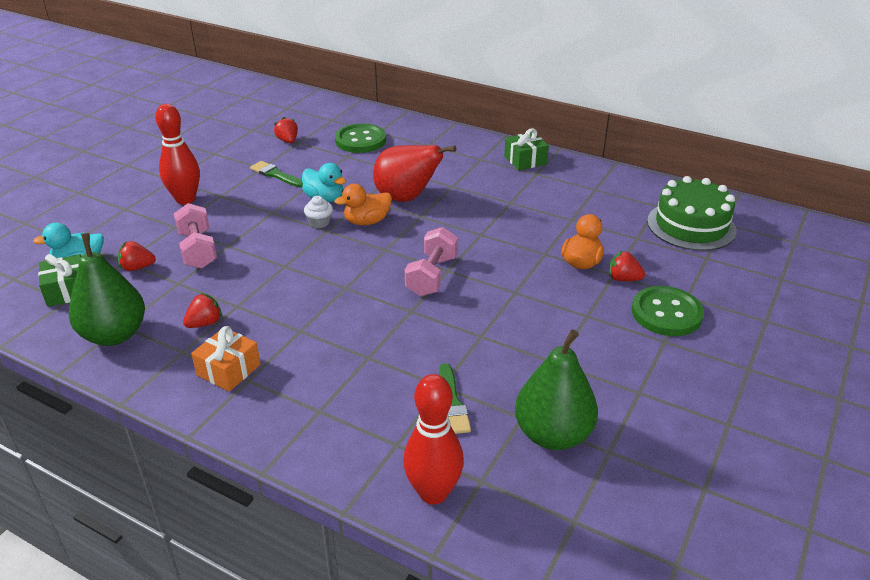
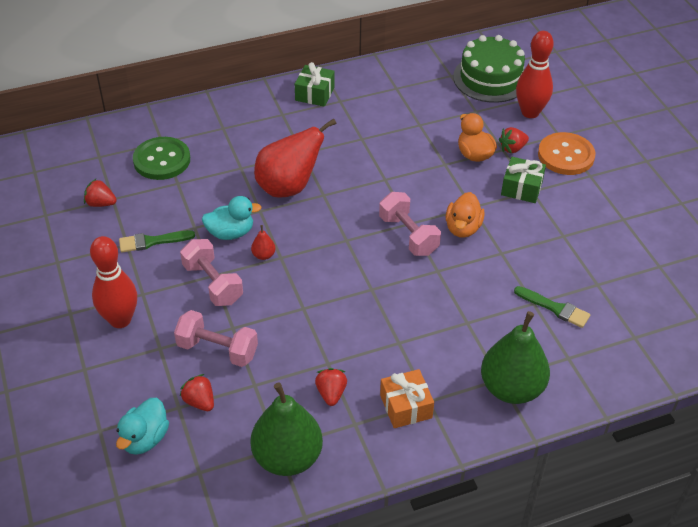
camera: 50 degrees left, 10 degrees up
(67, 291) = (183, 464): green gift -> green gift (521, 188)
(137, 267) = (199, 401): red strawberry -> red strawberry turned 105 degrees clockwise
(263, 216) = (213, 284): none -> pink dumbbell
(319, 222) = (263, 255): white cupcake -> red pear
(367, 221) = (295, 228): orange duck -> orange duck (463, 228)
(433, 493) = (626, 365): red bowling pin -> red bowling pin (530, 112)
(553, 435) = (625, 280): green pear -> green pear (511, 388)
(666, 313) = (566, 155): green button -> orange button

